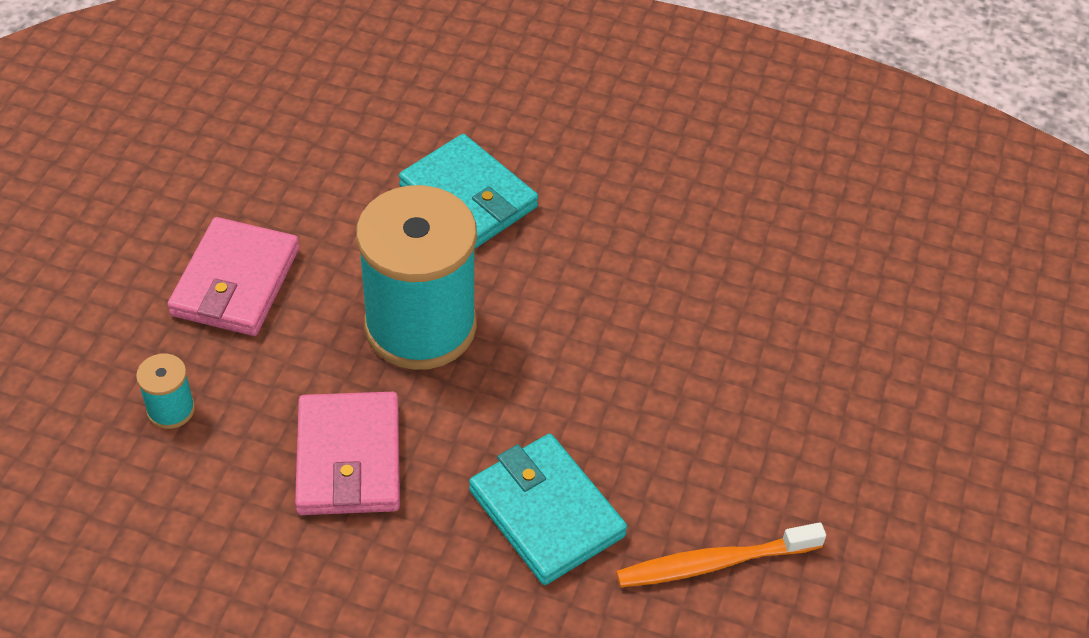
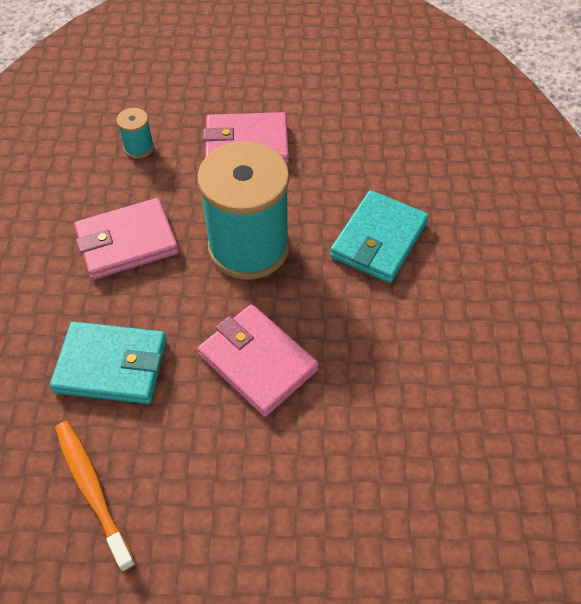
camera: 75 degrees right, 5 degrees up
(546, 513) = (111, 365): turquoise wallet -> turquoise wallet turned 60 degrees clockwise
(597, 361) = (258, 362): none -> pink wallet

